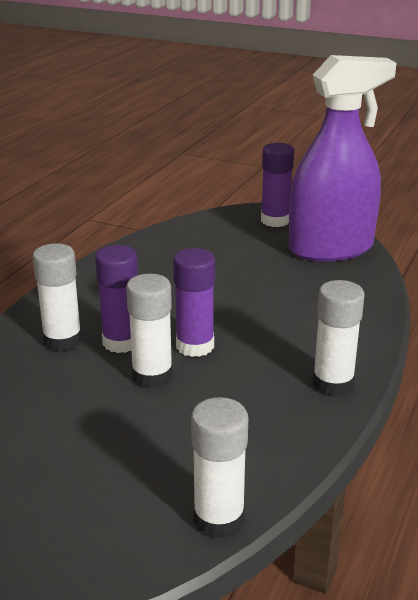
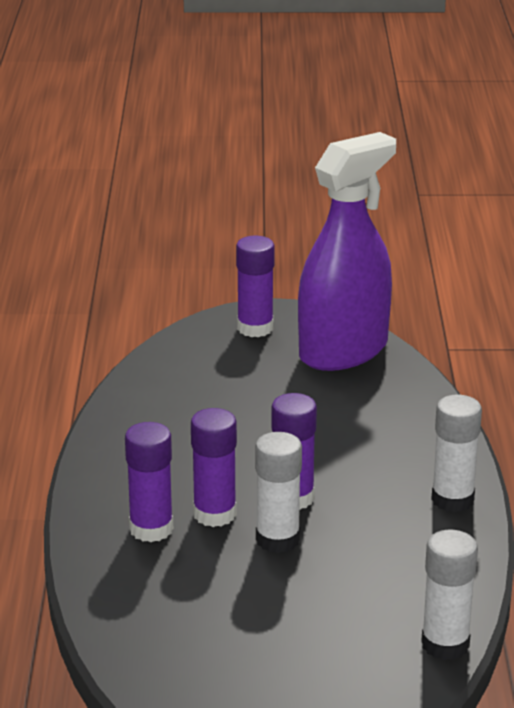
camera: 25 degrees left, 0 degrees up
(62, 340) = (151, 529): white glue stick -> purple glue stick

